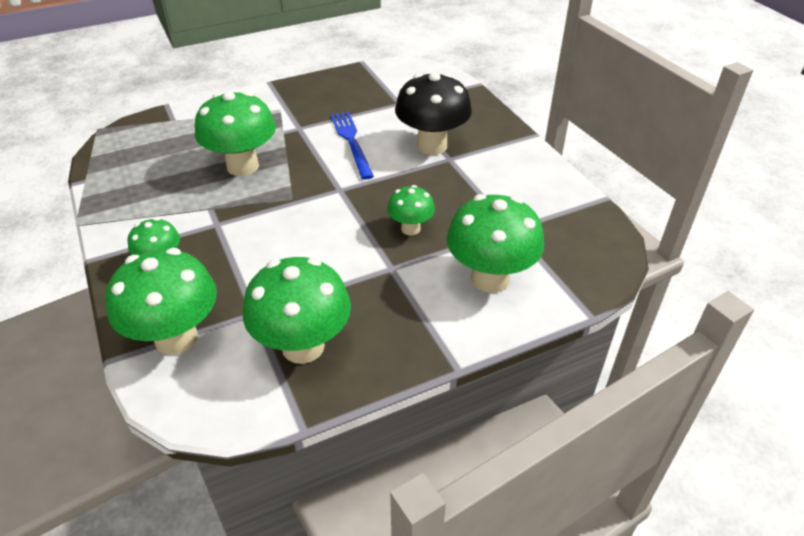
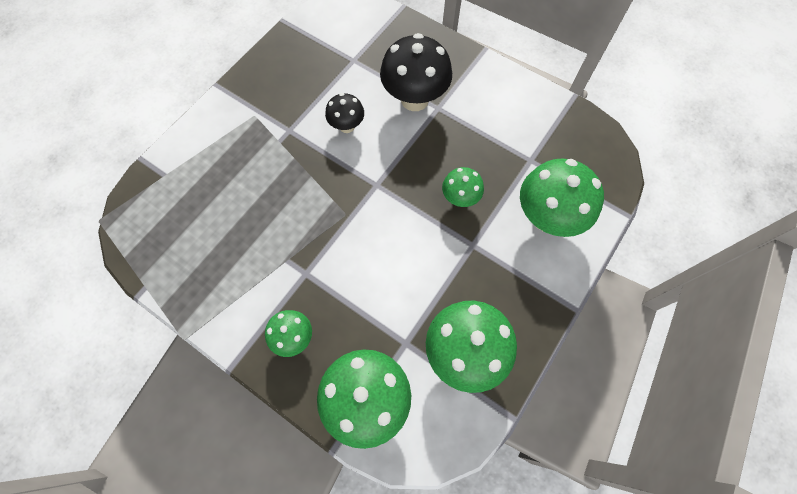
camera: 30 degrees left, 25 degrees up
(242, 166) = (276, 199): green mushroom -> none
(351, 142) = (347, 126): blue fork -> black mushroom

